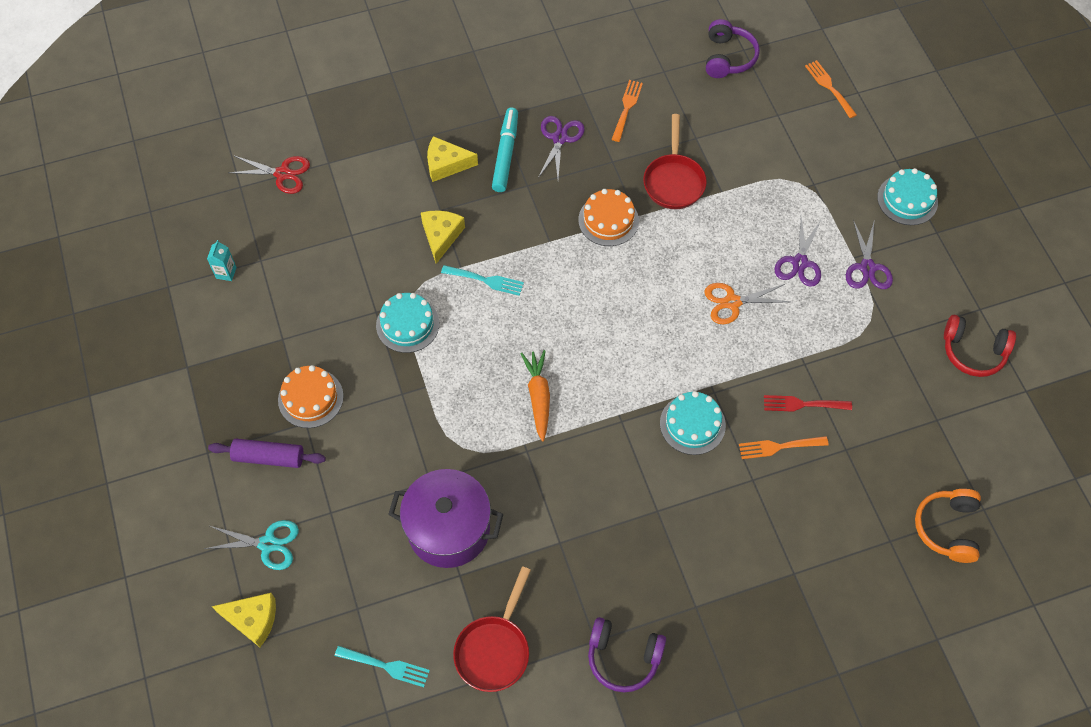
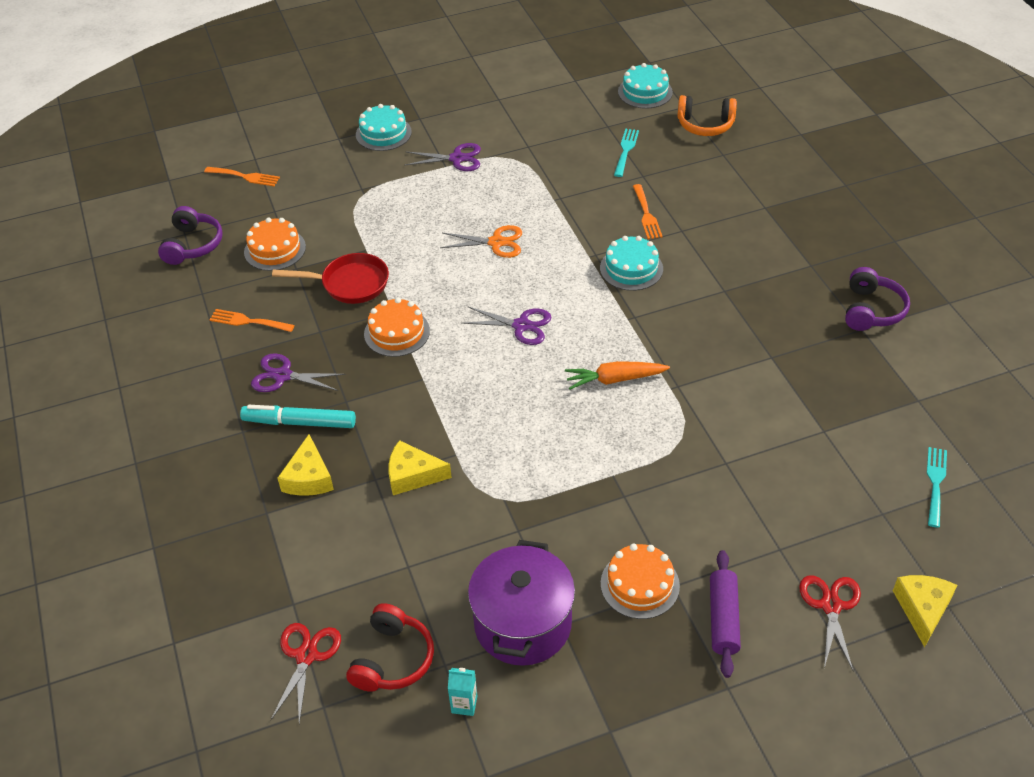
camera: 90 degrees left, 15 degrees down
(268, 544) = (831, 606): turquoise scissors -> red scissors
(407, 324) = (534, 498): turquoise cake -> turquoise cake (645, 92)
(448, 529) = (776, 443): purple pot -> purple pot (523, 624)
(486, 280) = (473, 430): turquoise fork -> turquoise fork (626, 150)
(494, 649) = (892, 399): red pan -> none
(722, 120) = (275, 249): none -> orange cake
(728, 57) = (193, 245): purple headphones -> purple headphones turned 90 degrees clockwise
(732, 302) = (496, 242): orange scissors -> orange scissors turned 75 degrees counterclockwise
(800, 262) = (451, 199): purple scissors -> purple scissors (521, 326)
(802, 404) = (602, 200): red fork -> none
(829, 87) = (245, 176): orange fork -> orange fork turned 135 degrees counterclockwise
(973, 352) = (540, 104): red headphones -> red headphones (392, 659)

